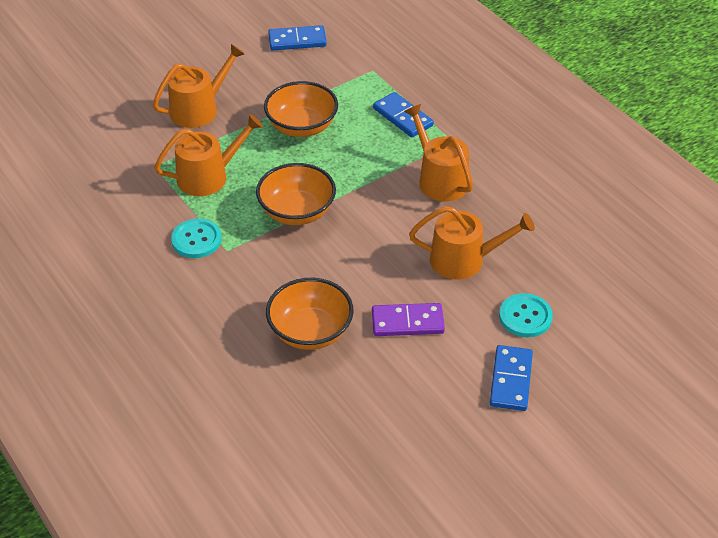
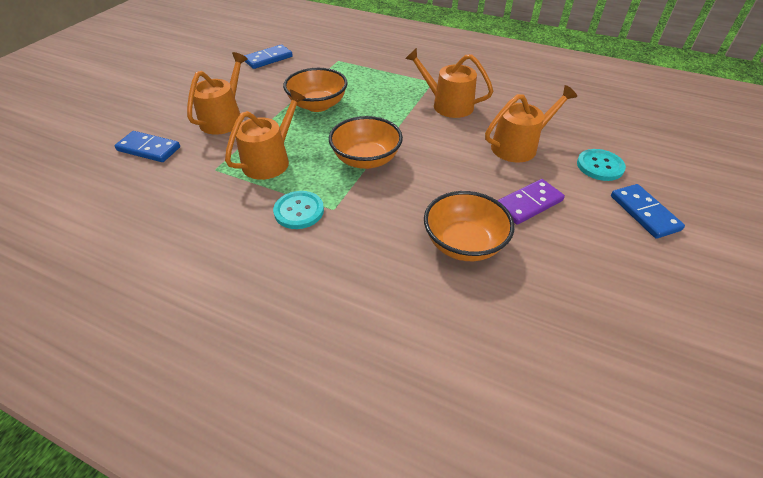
camera: 30 degrees left, 0 degrees up
(403, 117) = (385, 79): blue domino -> blue domino (149, 149)

